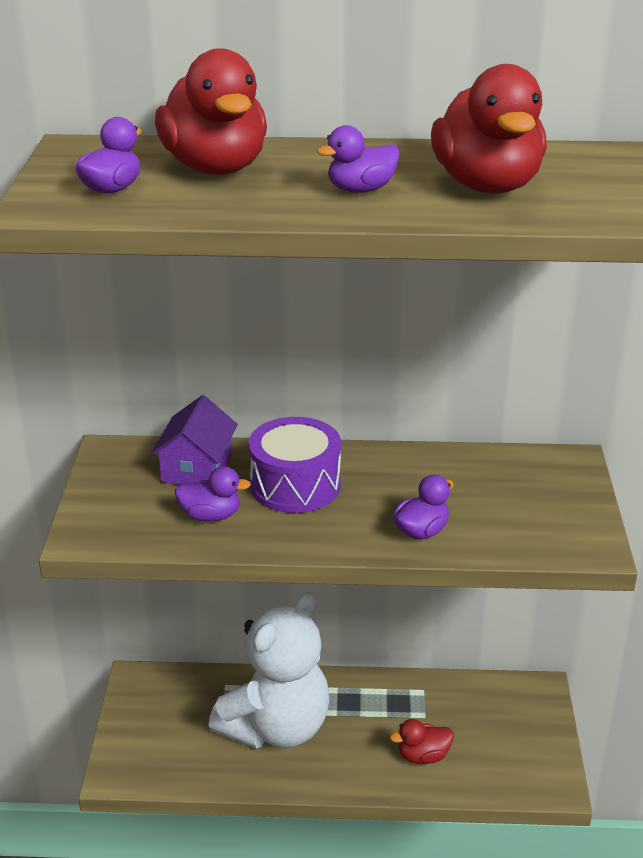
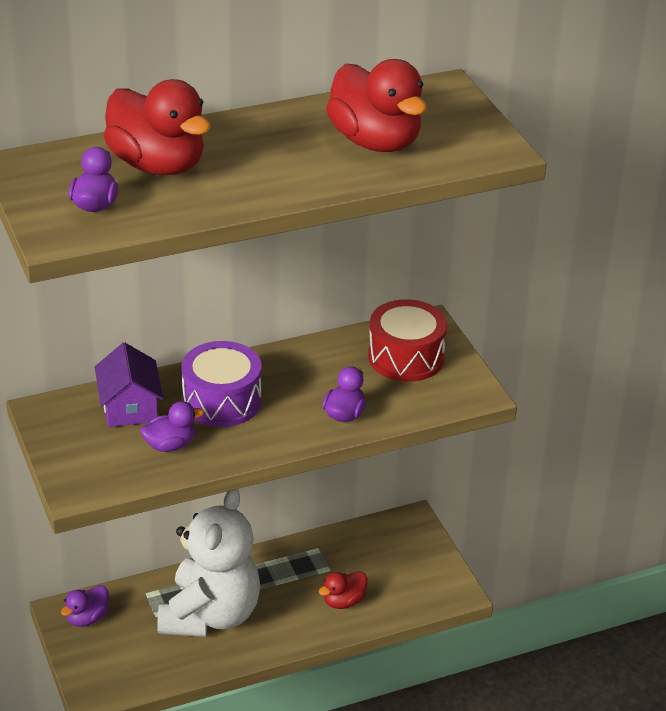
camera: 25 degrees left, 5 degrees up
(361, 190) = (286, 165): purple duck -> purple duck (87, 618)
(527, 488) = (406, 357): none -> red drum

